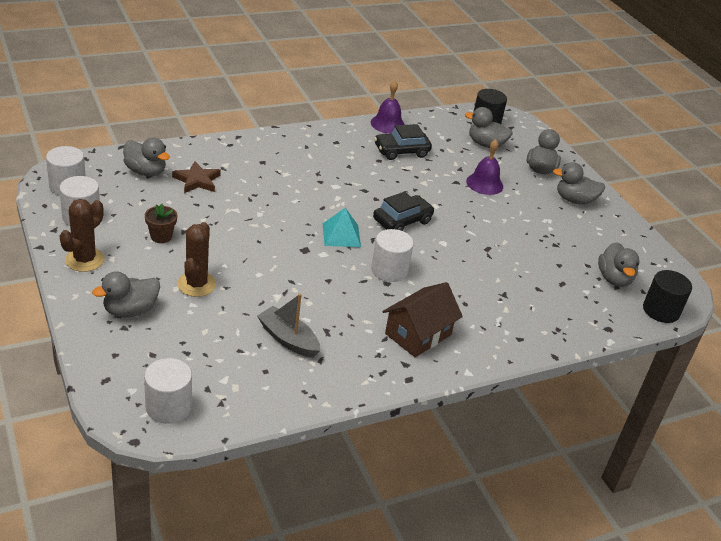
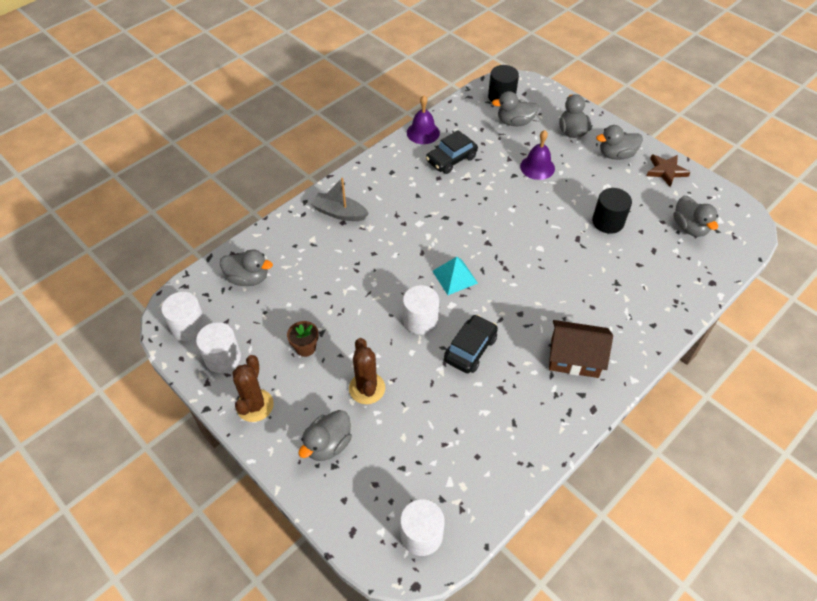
camera: 15 degrees left, 15 degrees up
(197, 180) = (299, 269): brown star -> brown star (666, 171)
(288, 339) = (476, 413): grey boat -> grey boat (339, 213)
(389, 270) = (514, 298): white cylinder -> white cylinder (420, 320)
(402, 221) = (495, 239): black car -> black car (470, 349)
(418, 334) = (574, 358): brown house -> brown house turned 75 degrees clockwise
(661, 310) = (740, 245): black cylinder -> black cylinder (608, 222)

